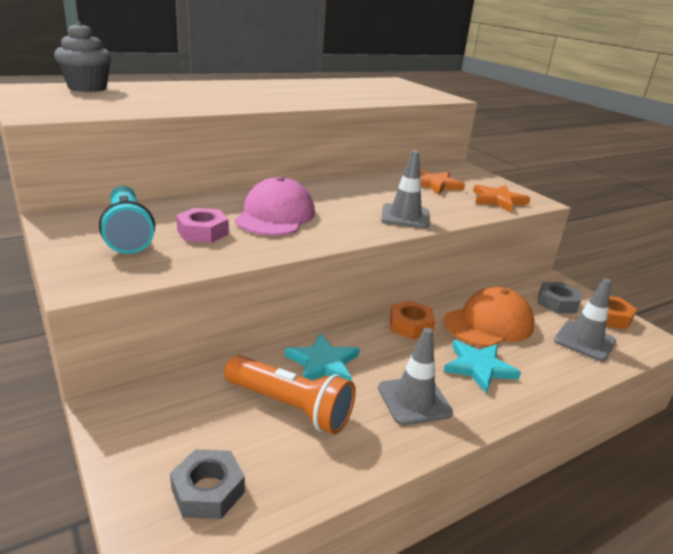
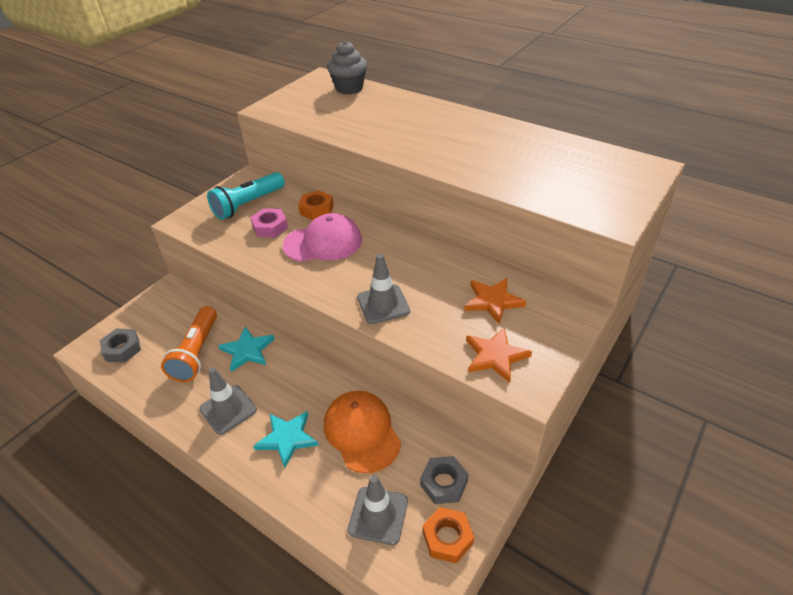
camera: 70 degrees right, 15 degrees up
(410, 325) = (324, 381): orange nut -> orange nut (316, 209)
(488, 323) = (361, 432): orange cap -> orange cap turned 150 degrees counterclockwise

